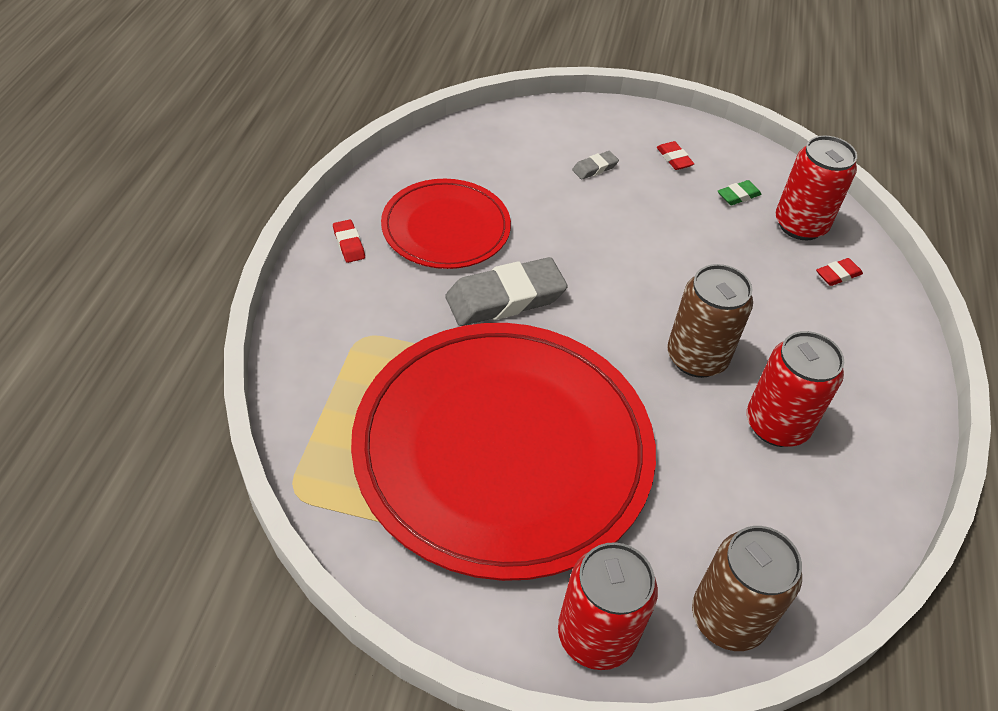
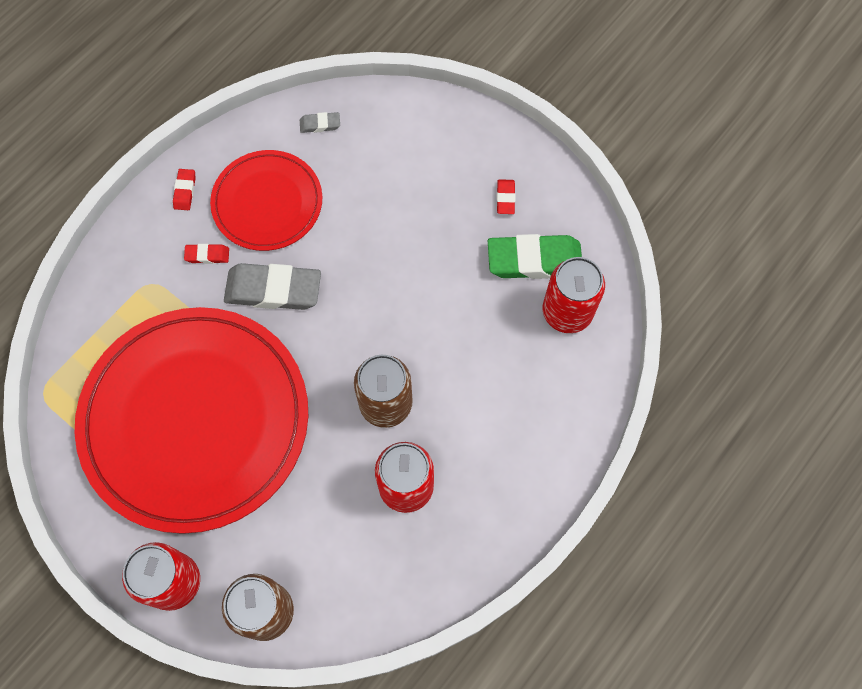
camera: 30 degrees right, 20 degrees up
(594, 168) = (428, 184): grey eraser -> grey eraser (320, 124)
(738, 196) = (534, 260): green eraser -> green eraser, size x2.21
(838, 275) = (561, 375): red eraser -> red eraser (207, 255)

